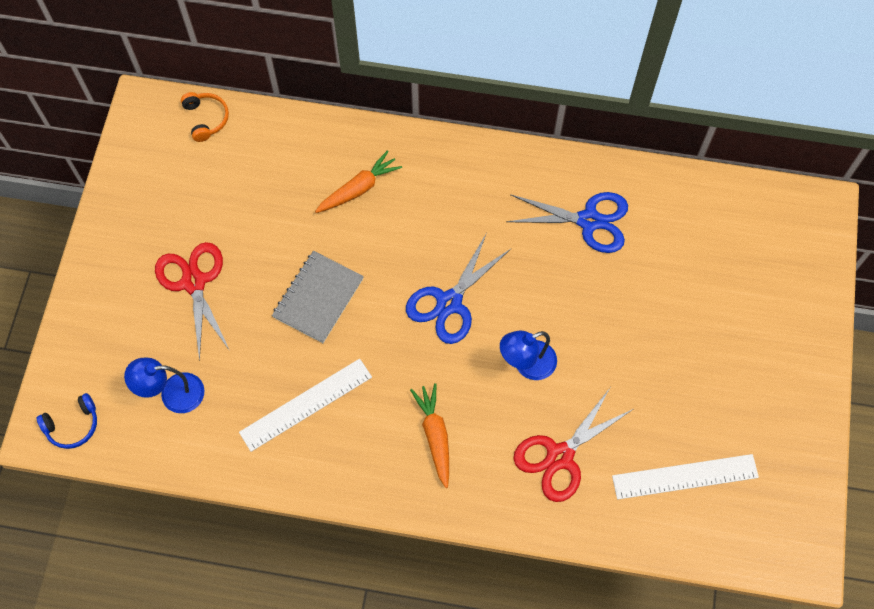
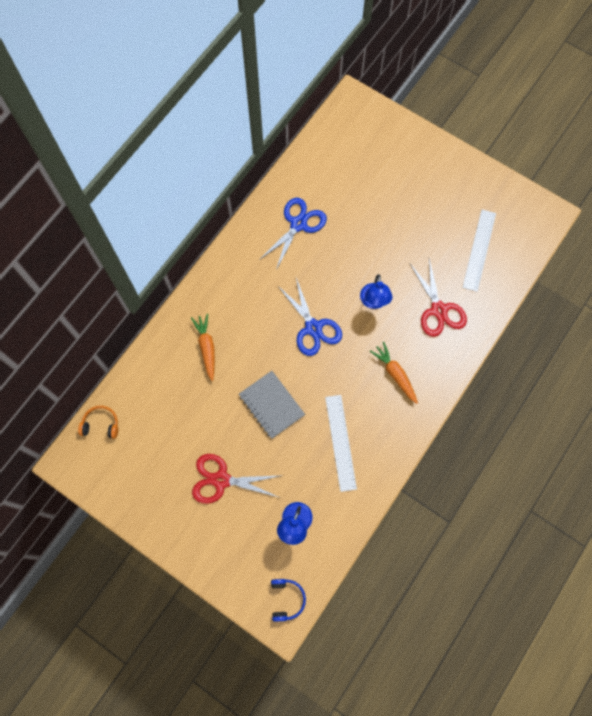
camera: 65 degrees left, 5 degrees up
(435, 435) = (395, 374): orange carrot -> orange carrot turned 45 degrees clockwise

